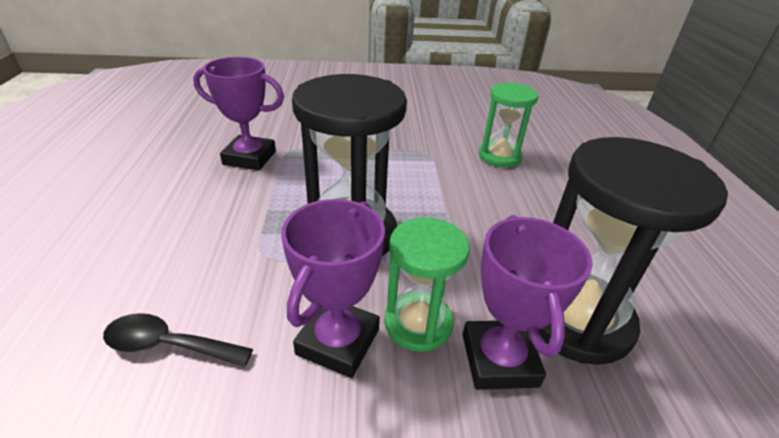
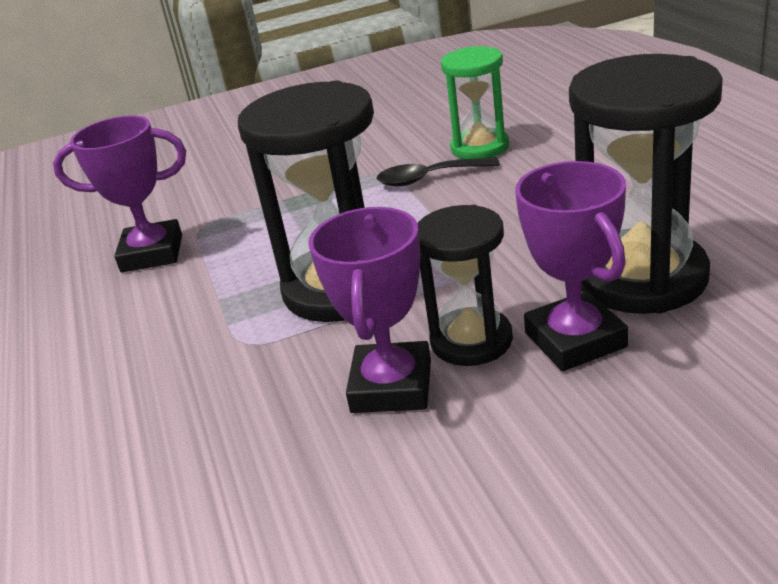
camera: 10 degrees left, 5 degrees down
(169, 345) = (199, 456): black spoon -> black spoon (429, 178)
(418, 323) = (471, 340): green hourglass -> black hourglass

